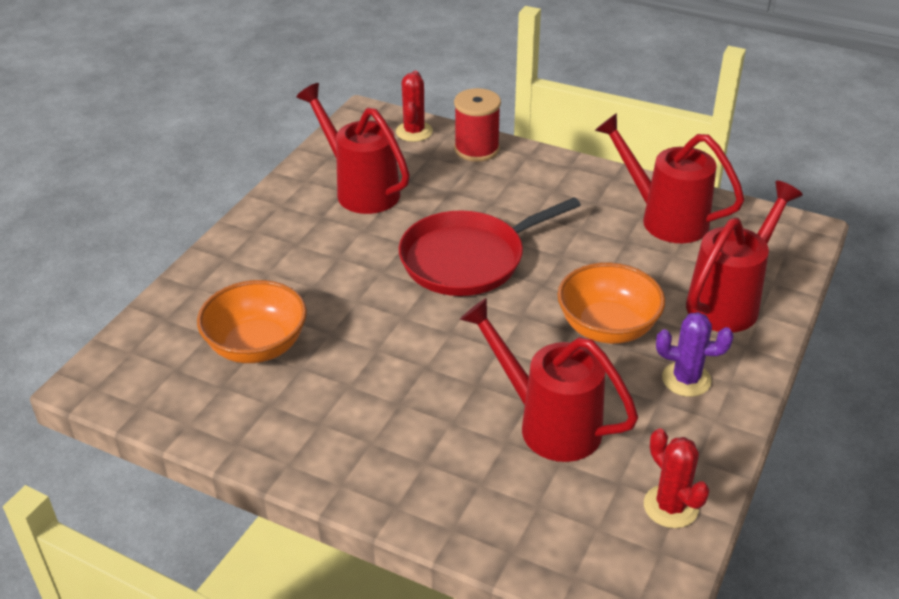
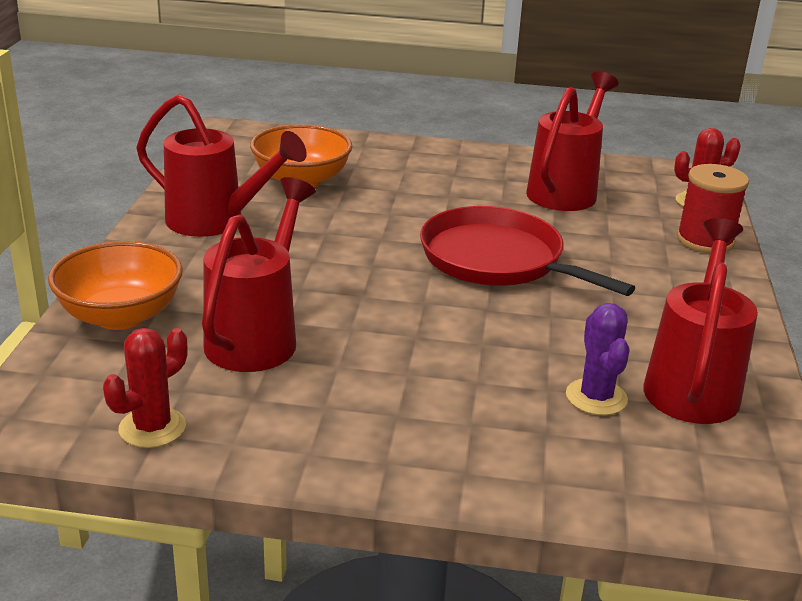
camera: 70 degrees right, 10 degrees down
(607, 327) = (437, 359): orange bowl -> orange bowl (120, 316)
(686, 379) = (373, 424): purple cactus -> purple cactus (596, 397)
(729, 301) = (552, 451): red watering can -> red watering can (216, 222)

